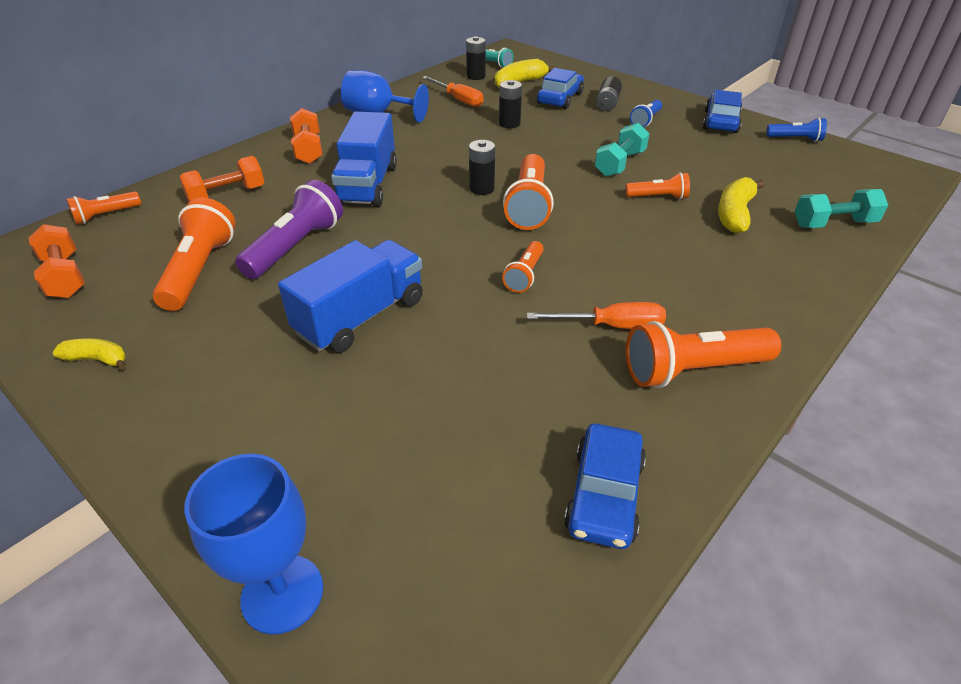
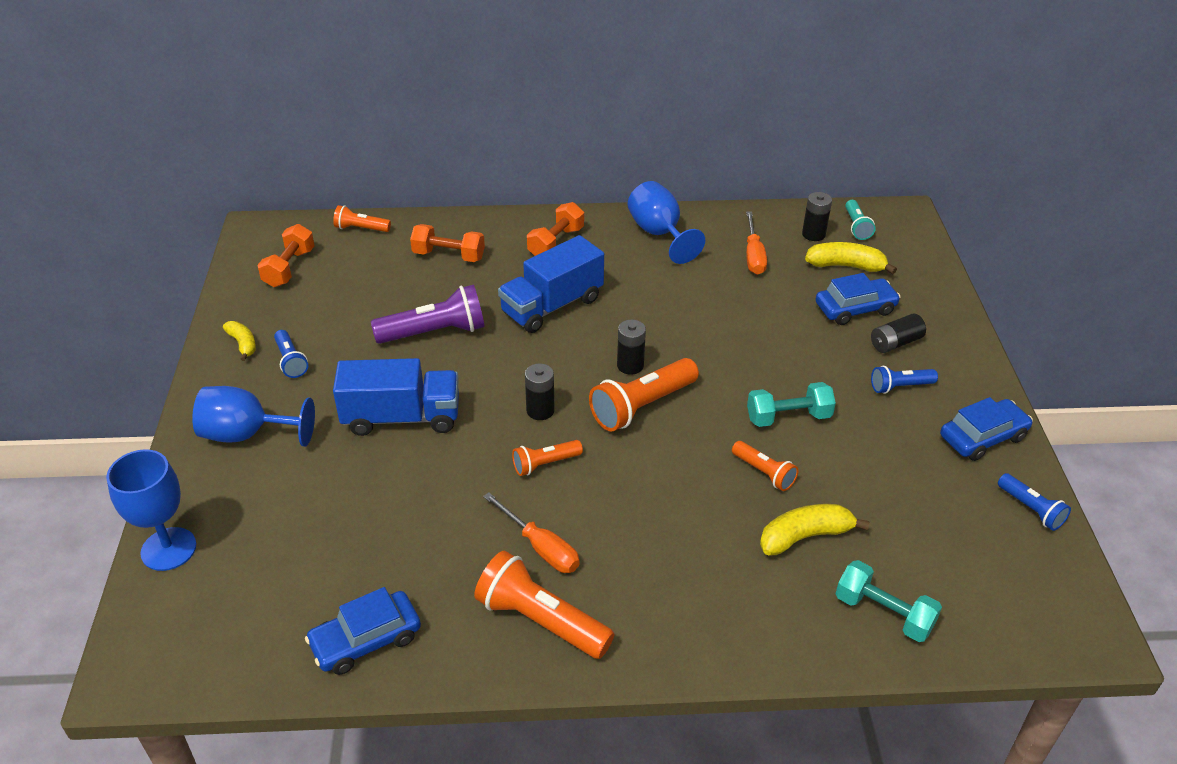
camera: 45 degrees right, 0 degrees up
(179, 341) = (291, 361): none -> blue flashlight
(200, 270) = (360, 313): orange flashlight -> none
(219, 426) = (247, 434): none -> blue goblet
(509, 124) = (758, 311): black battery -> black battery (540, 410)

